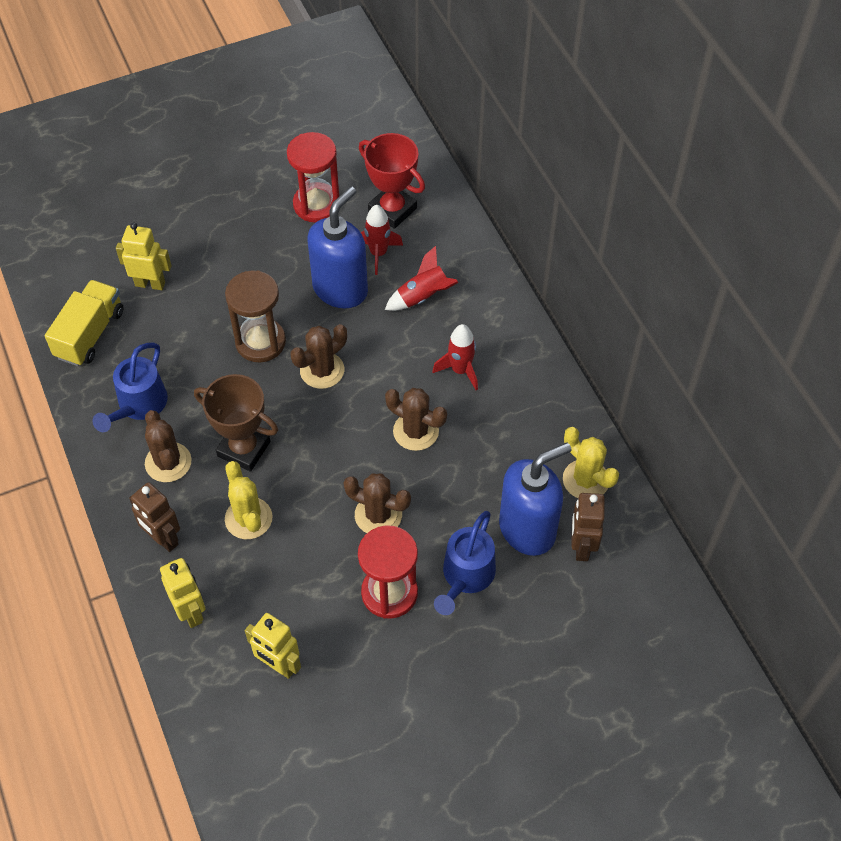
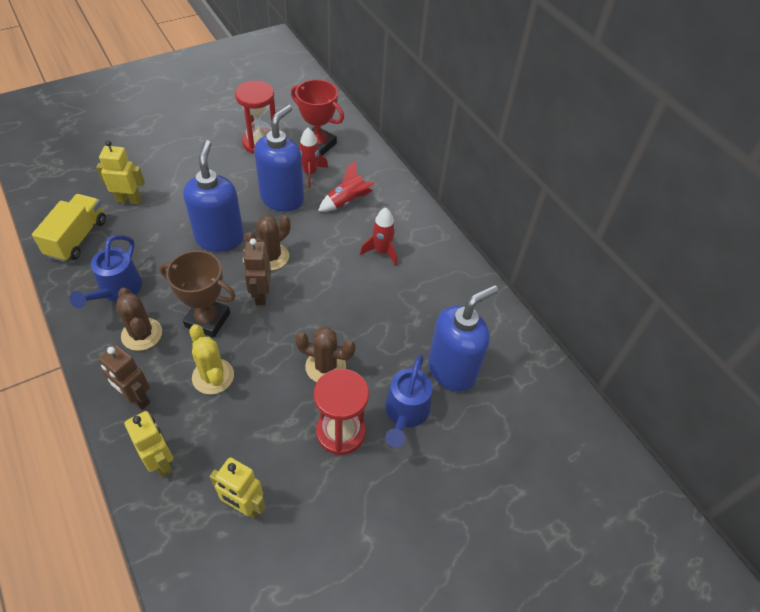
camera: 10 degrees left, 5 degrees down
(260, 342) = (220, 238): brown hourglass -> blue soap dispenser
(416, 431) = (351, 298): brown cactus -> none
(581, 546) = (498, 381): brown robot -> brown robot (261, 295)
(586, 480) = (493, 328): yellow cactus -> none

